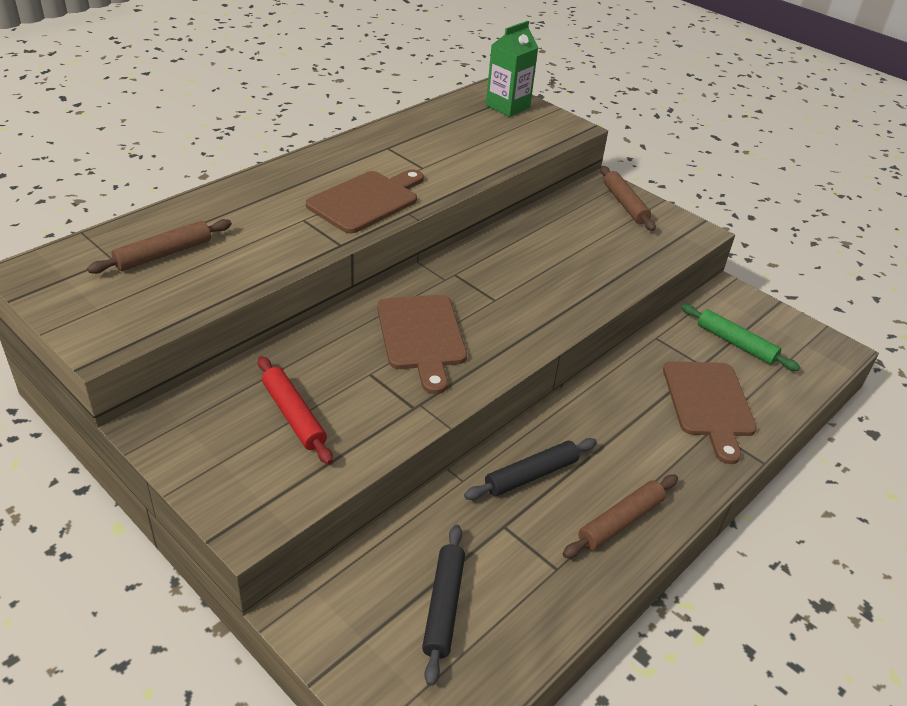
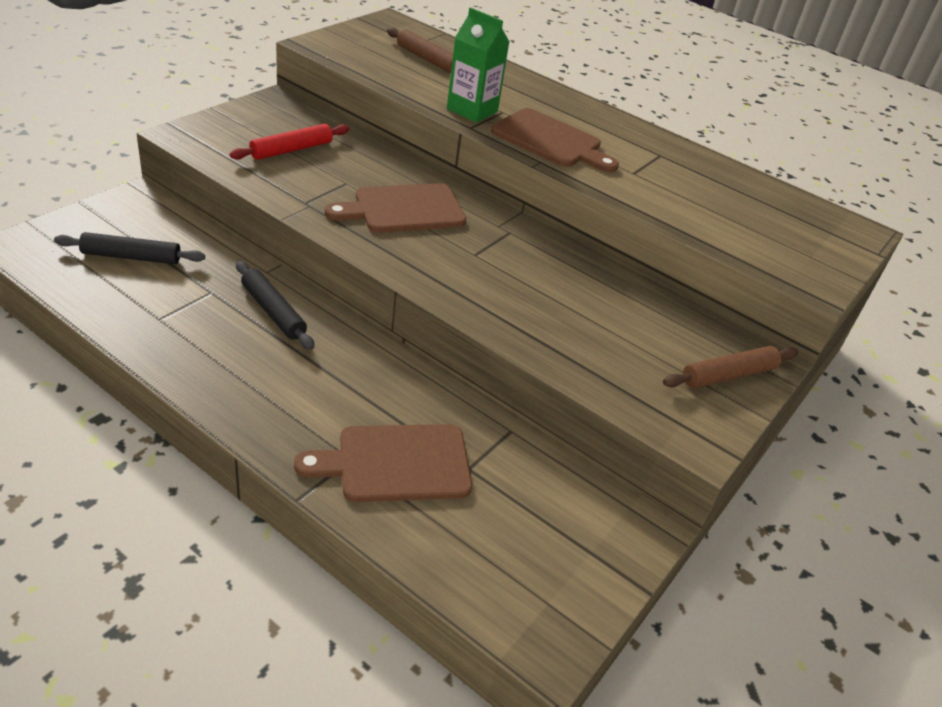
camera: 80 degrees right, 0 degrees up
(507, 106) = (825, 238): green carton -> green carton (472, 110)
(620, 521) = (211, 365): brown rolling pin -> none
(736, 343) = (524, 513): green rolling pin -> none

